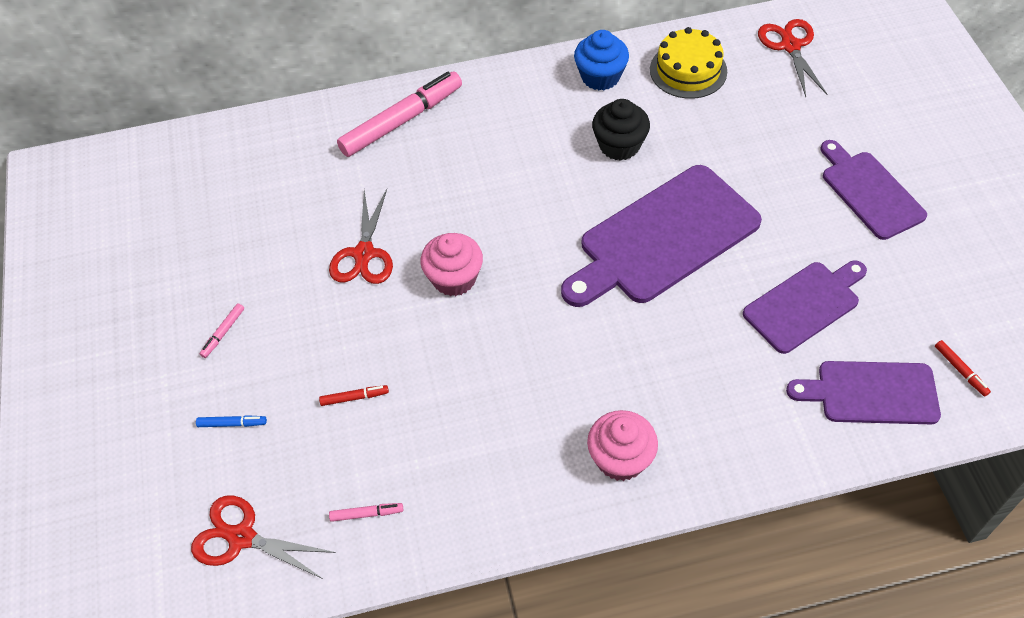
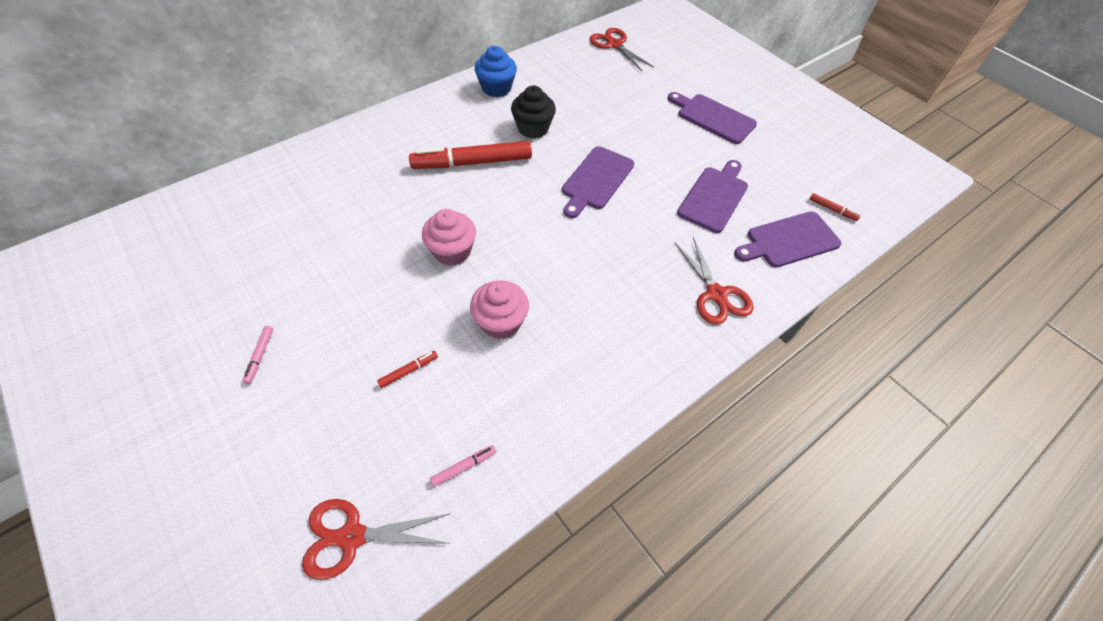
camera: 30 degrees left, 0 degrees up
(232, 423) = (300, 433): blue marker -> none
(364, 254) = (367, 254): red scissors -> red scissors (716, 294)
(402, 121) = (356, 150): pink marker -> none
(525, 173) = (472, 163): none -> red marker
(620, 458) = (649, 344): pink cupcake -> pink cupcake (500, 322)
(663, 238) = (596, 180): purple cutting board -> purple cutting board, size x0.61
(688, 70) = (556, 72): yellow cake -> none

